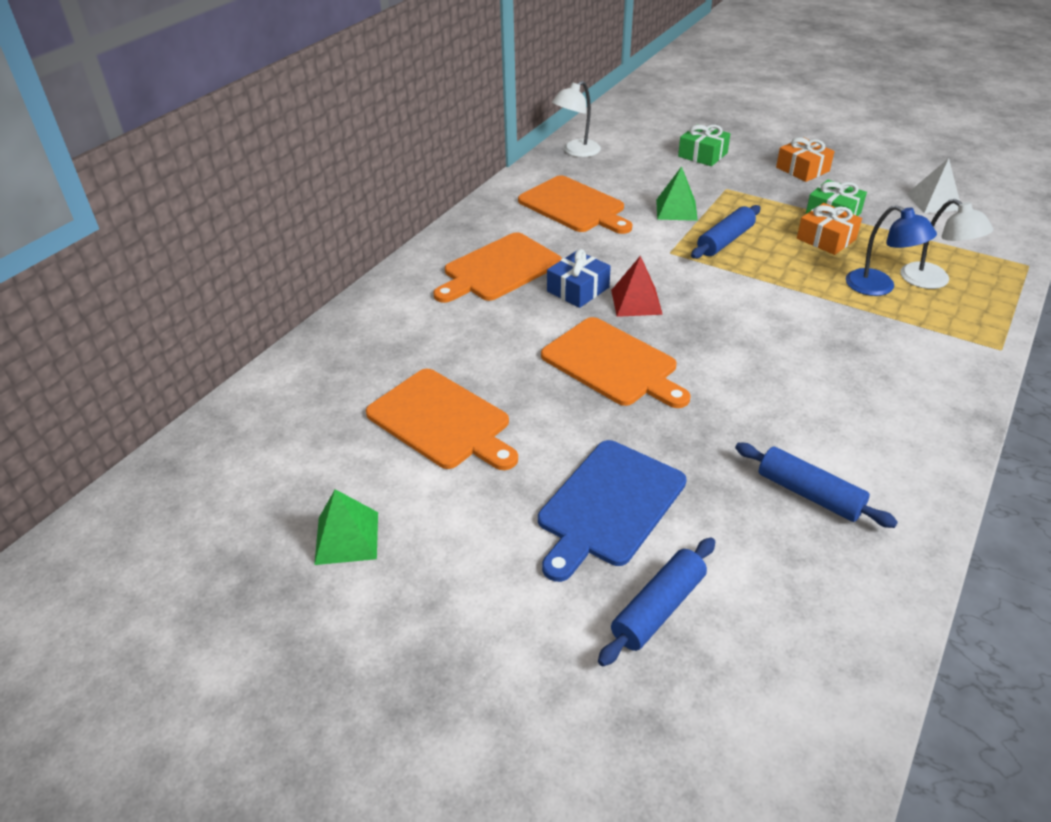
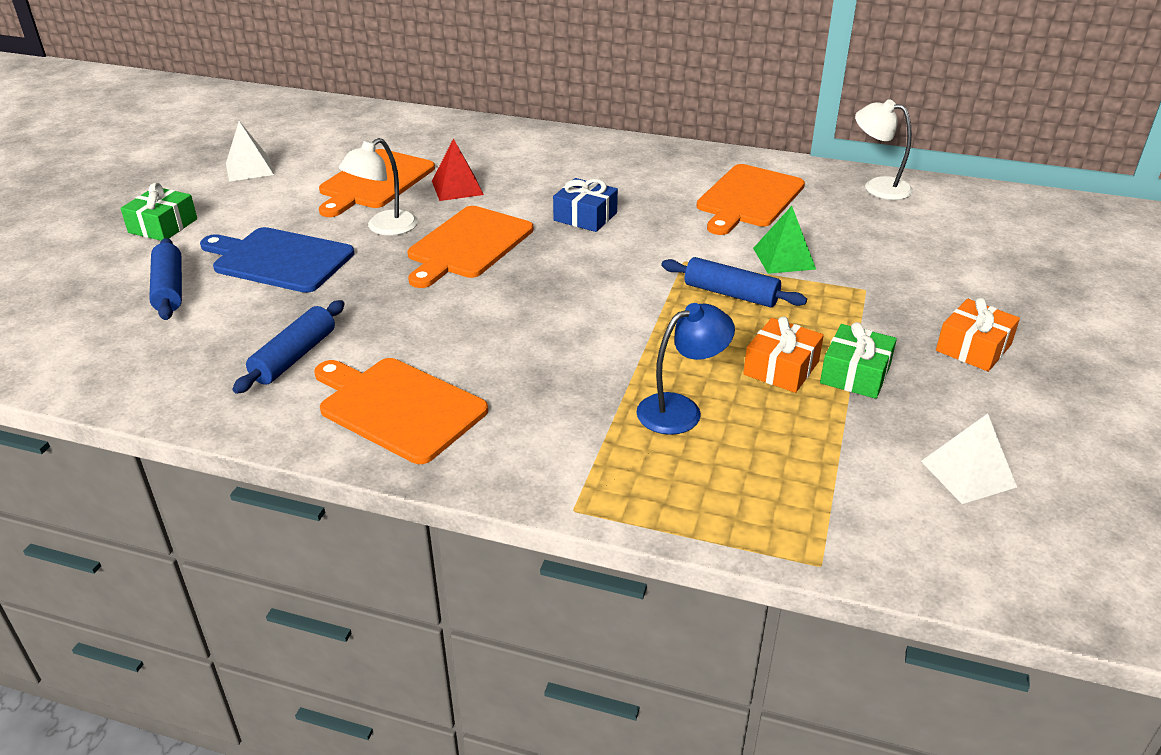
camera: 75 degrees right, 5 degrees down
(347, 538) = (249, 169): green pyramid -> white pyramid
(499, 269) = (603, 175): orange cutting board -> orange cutting board (398, 407)
(636, 302) = (576, 248): red pyramid -> red pyramid (457, 188)
(658, 608) = (169, 289): blue rolling pin -> blue rolling pin turned 45 degrees clockwise
(702, 155) = (946, 267): green gift -> green gift (163, 226)
(879, 287) = (681, 410): blue lamp -> blue lamp turned 150 degrees counterclockwise
(933, 281) = (720, 458): white lamp -> white lamp (384, 228)

